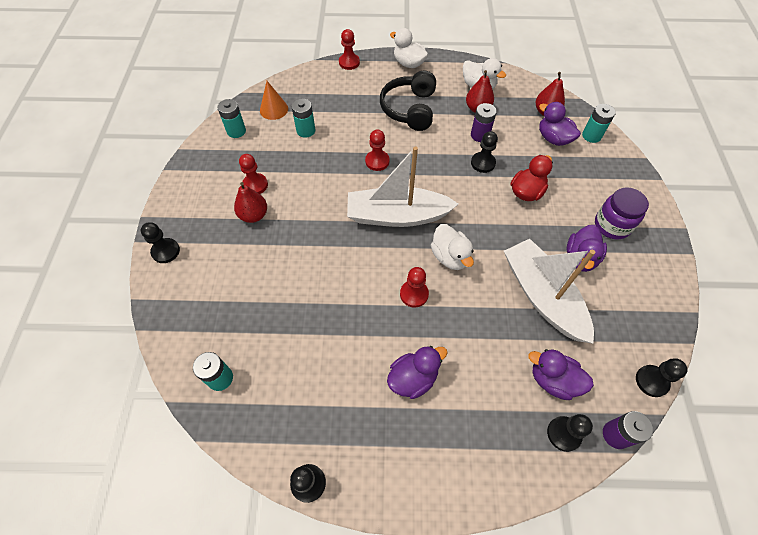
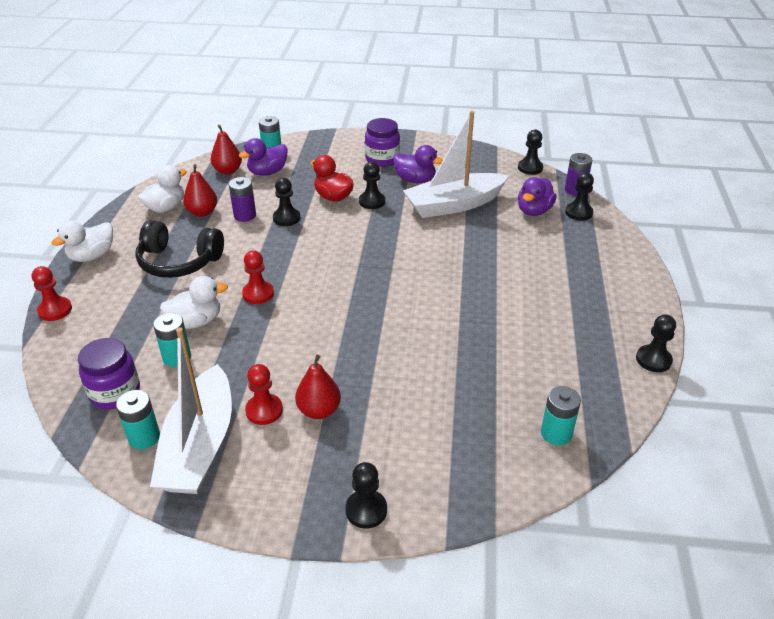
camera: 85 degrees left, 20 degrees down
(274, 109) = (115, 393): orange cone -> purple jar
(397, 216) = (346, 283): white boat -> white boat (200, 446)
(413, 378) = (540, 286): purple duck -> none
(414, 294) = (449, 279): red pawn -> none
(450, 256) = (405, 252): white duck -> white duck (196, 321)
(527, 223) = (372, 201): none -> black pawn

